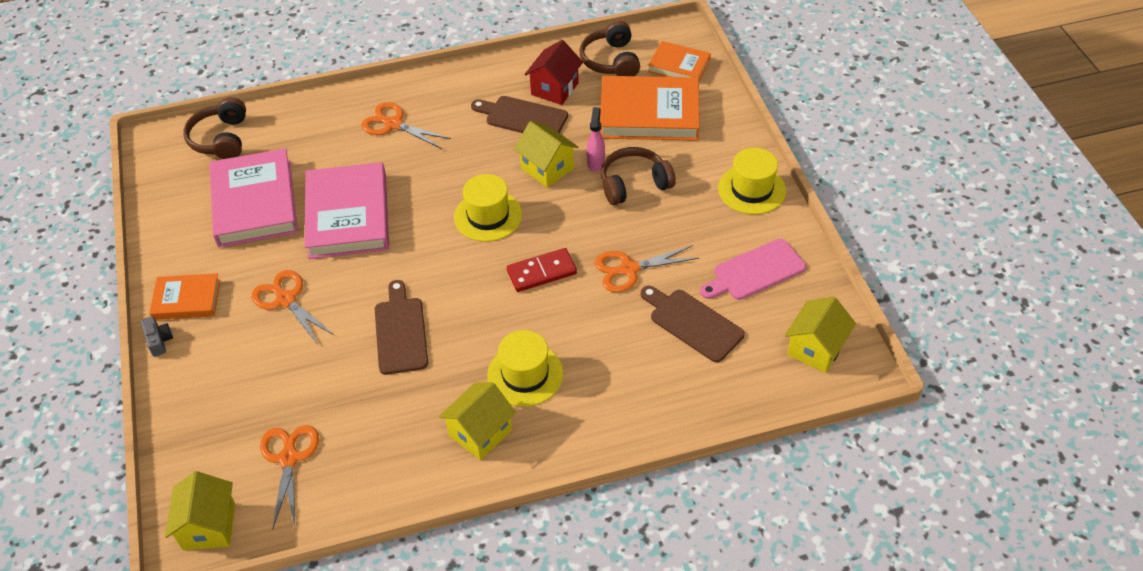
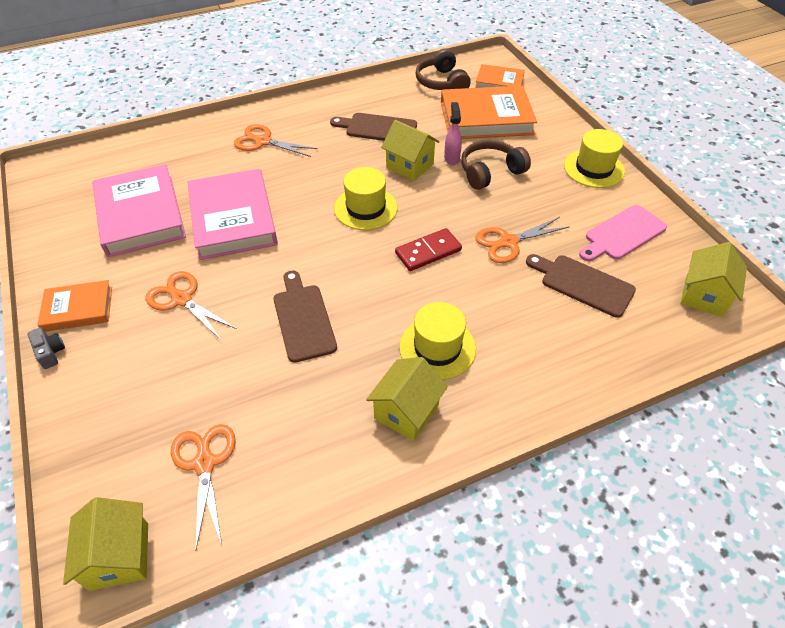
camera: 10 degrees left, 0 degrees up
(221, 139) = (103, 164): brown headphones -> none
(554, 89) = (399, 105): red house -> none

